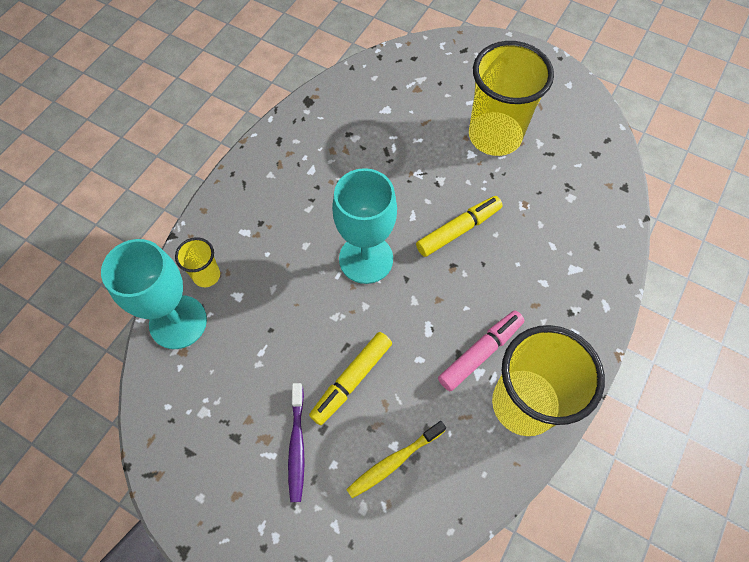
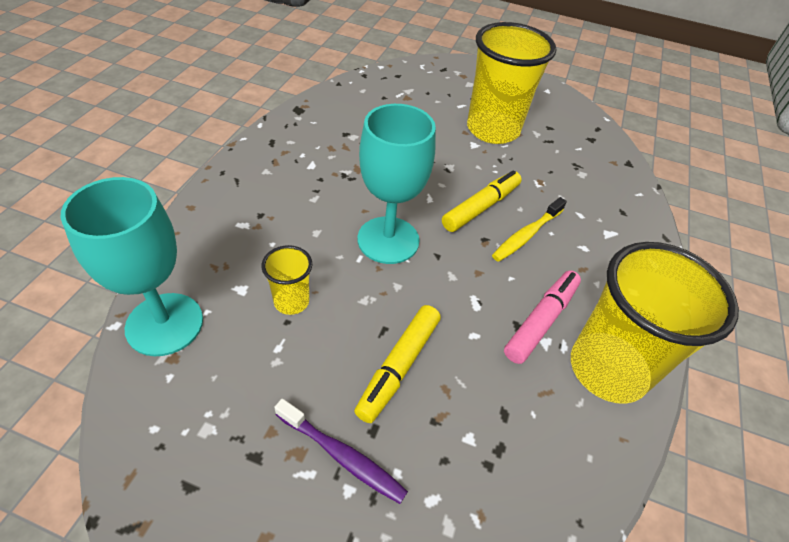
camera: 15 degrees left, 15 degrees down
(206, 275) = (199, 270): yellow cup -> yellow cup (291, 301)
(297, 446) = (342, 456): purple toothbrush -> purple toothbrush turned 45 degrees counterclockwise
(393, 462) = (474, 458): yellow toothbrush -> yellow toothbrush (526, 235)

